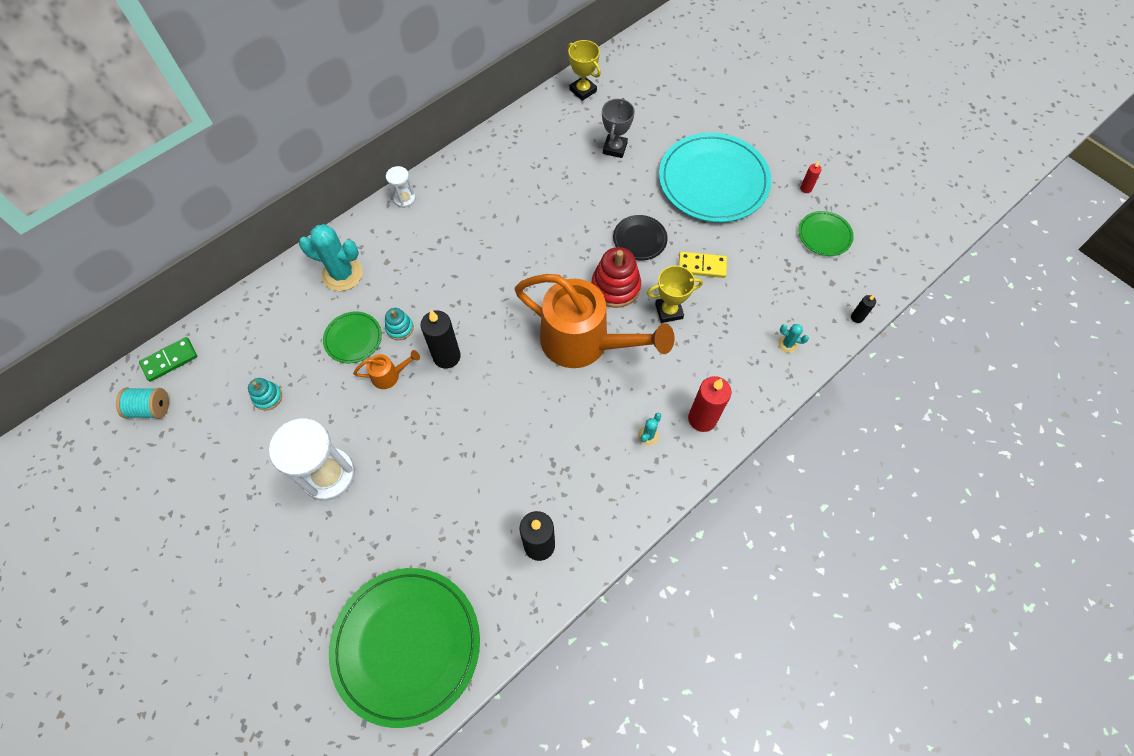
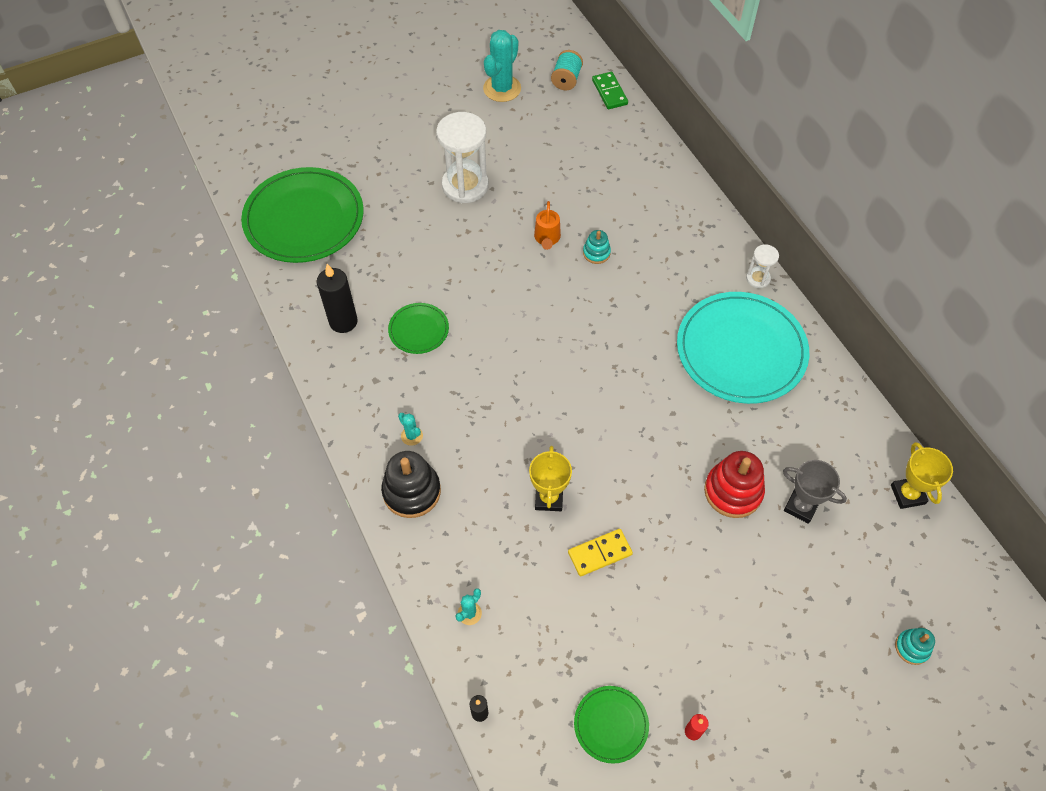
camera: 105 degrees right, 5 degrees down
(268, 397) = (553, 152): turquoise stacking toy -> turquoise stacking toy (912, 648)
(342, 274) = (671, 216): turquoise cactus -> turquoise cactus (502, 88)
(353, 338) = (595, 216): green plate -> green plate (418, 330)
(447, 356) = (553, 285): black candle -> none
(583, 90) = (907, 494): yellow trophy -> yellow trophy turned 75 degrees counterclockwise
(584, 343) = (533, 405): orange watering can -> none
(615, 287) = (595, 453): red stacking toy -> red stacking toy (733, 491)
(639, 239) = (654, 496): black plate -> none
(702, 266) = (599, 553): yellow domino -> yellow domino turned 45 degrees clockwise
(702, 419) = (411, 491): red candle -> black stacking toy
(713, 181) = (727, 611): turquoise plate -> turquoise plate (741, 350)

